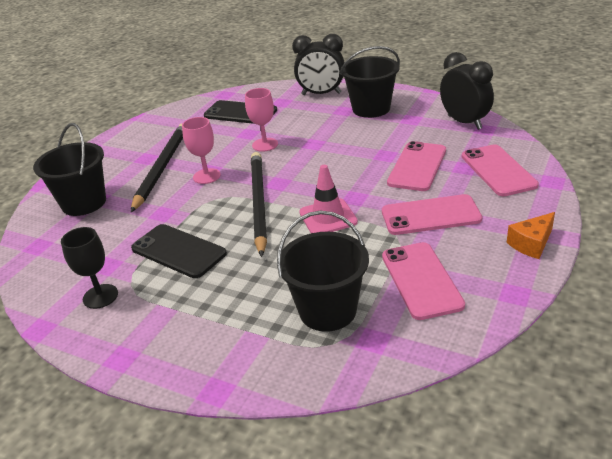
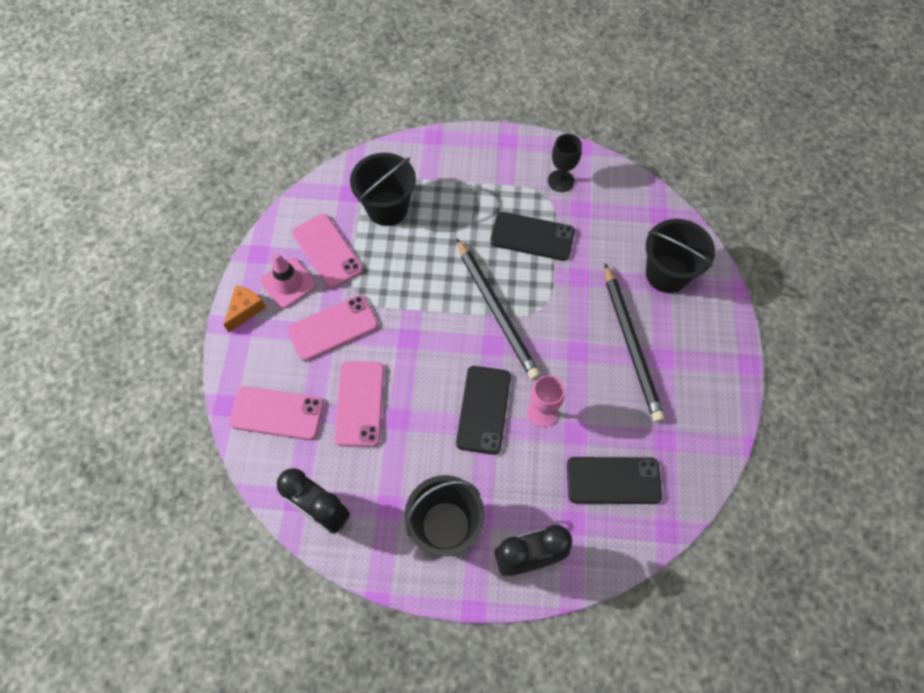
camera: 155 degrees right, 30 degrees up
(206, 176) = (573, 340): pink goblet -> none
(311, 151) = (483, 409): none -> black phone
(328, 217) = (423, 305): pink traffic cone -> pink traffic cone (288, 283)
(498, 170) = (277, 413): pink phone -> pink phone turned 45 degrees counterclockwise

